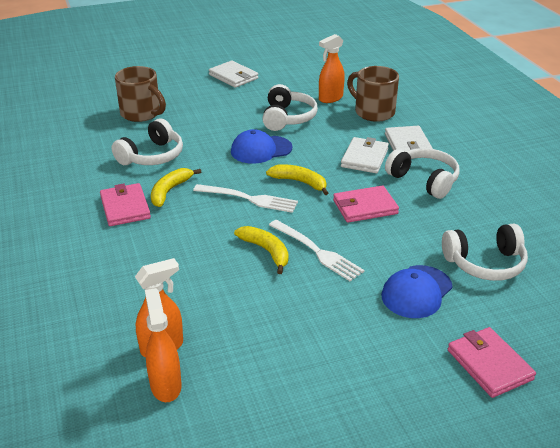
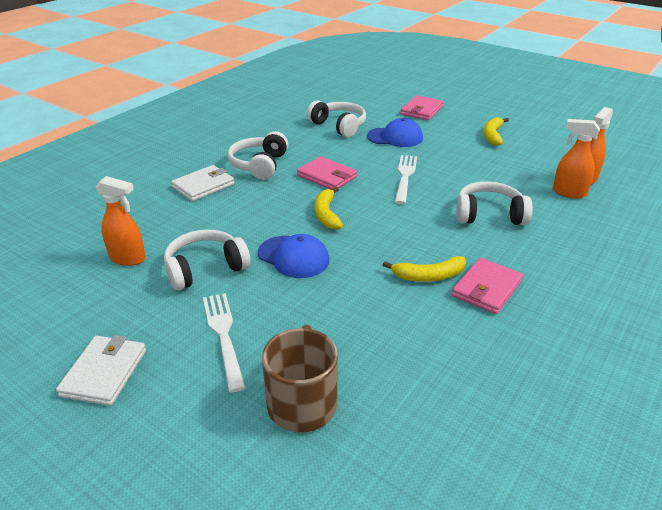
camera: 125 degrees left, 0 degrees up
(152, 156) = (388, 325): white headphones -> white headphones (489, 215)
(249, 199) = (382, 228): white fork -> white fork (223, 335)
(266, 251) = (433, 194): yellow banana -> yellow banana (492, 135)
(364, 158) = (249, 198): white wallet -> none
(373, 112) = (146, 221): brown mug -> none

